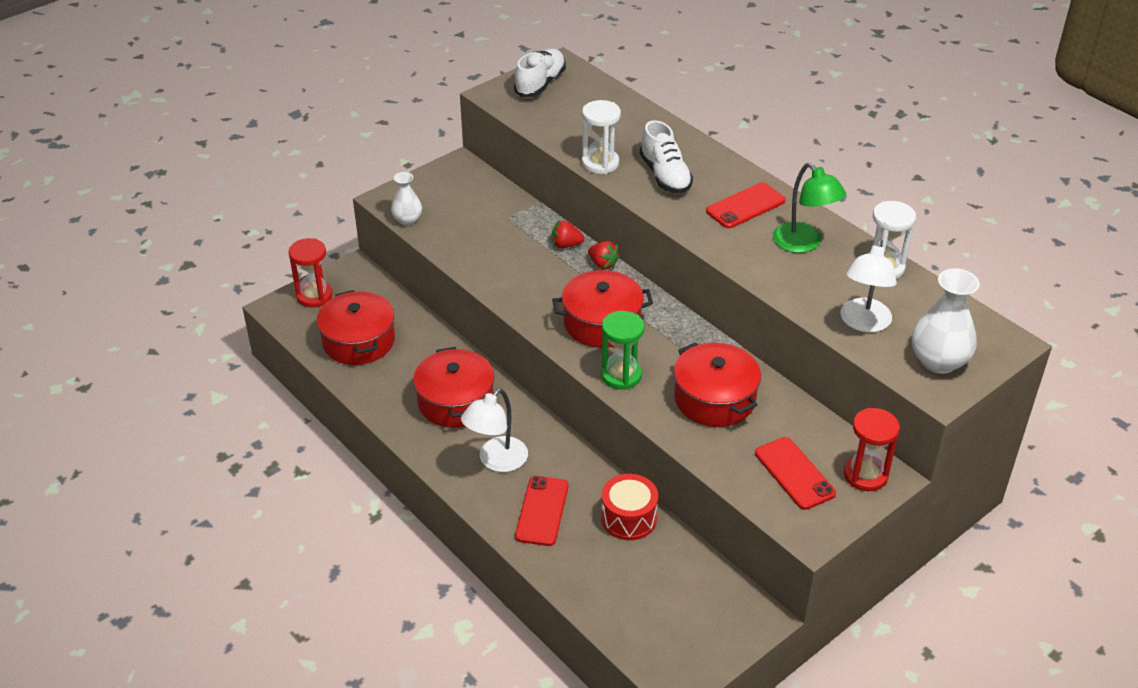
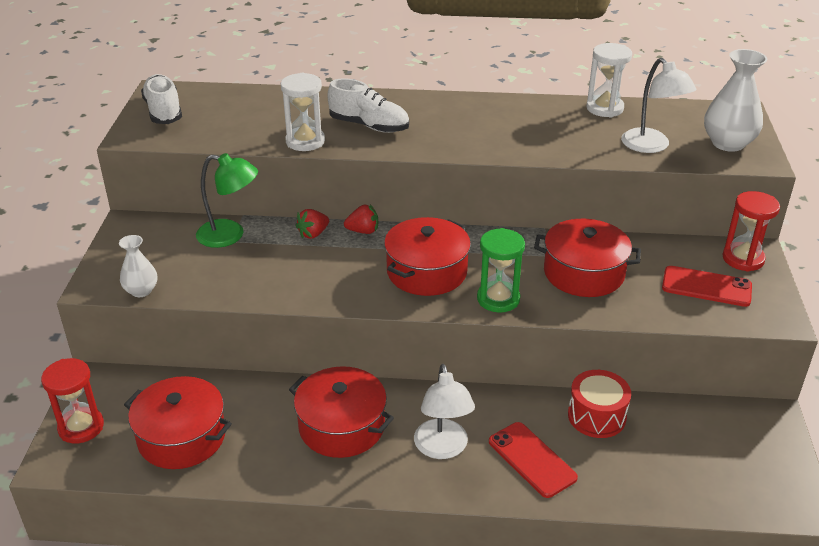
camera: 45 degrees left, 5 degrees down
(745, 206) = (458, 117): red phone -> none
(804, 244) = (534, 120): green lamp -> green lamp (230, 235)

